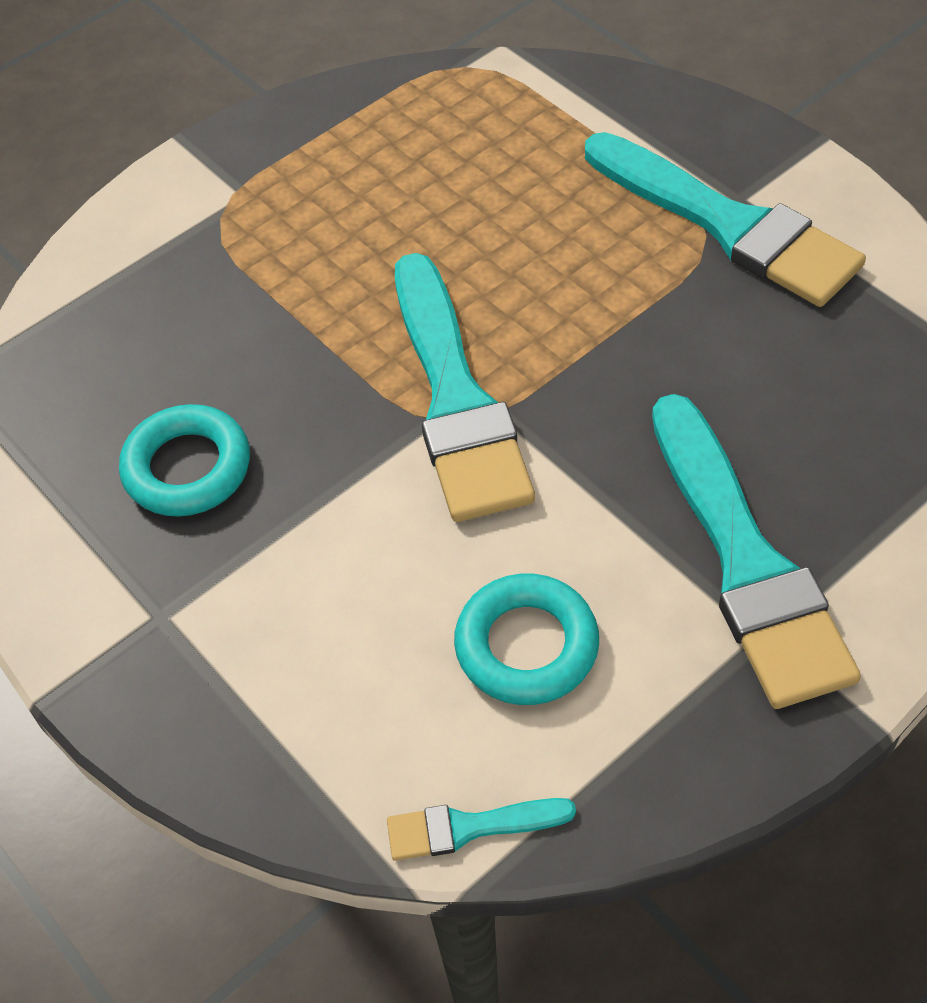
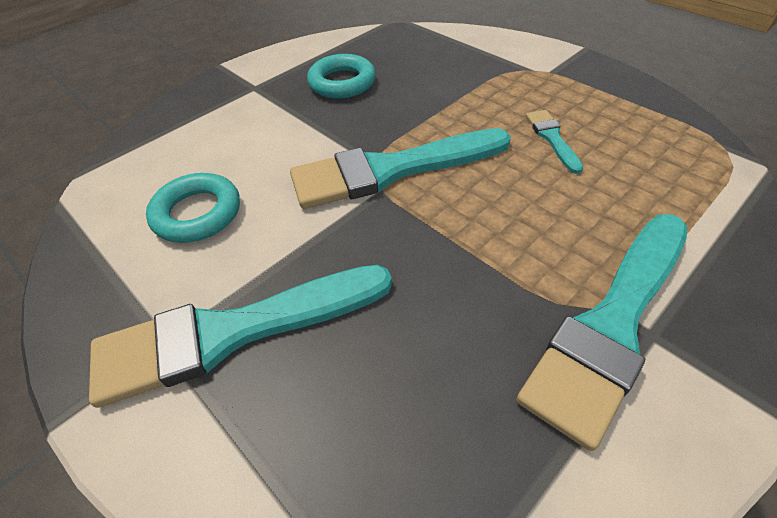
camera: 85 degrees right, 5 degrees down
(470, 827) = (92, 198): turquoise brush -> turquoise brush (552, 138)

